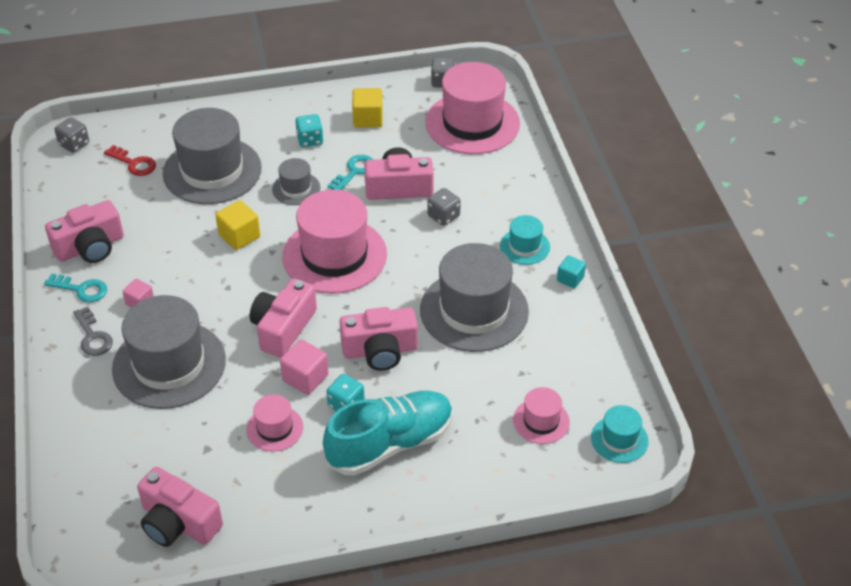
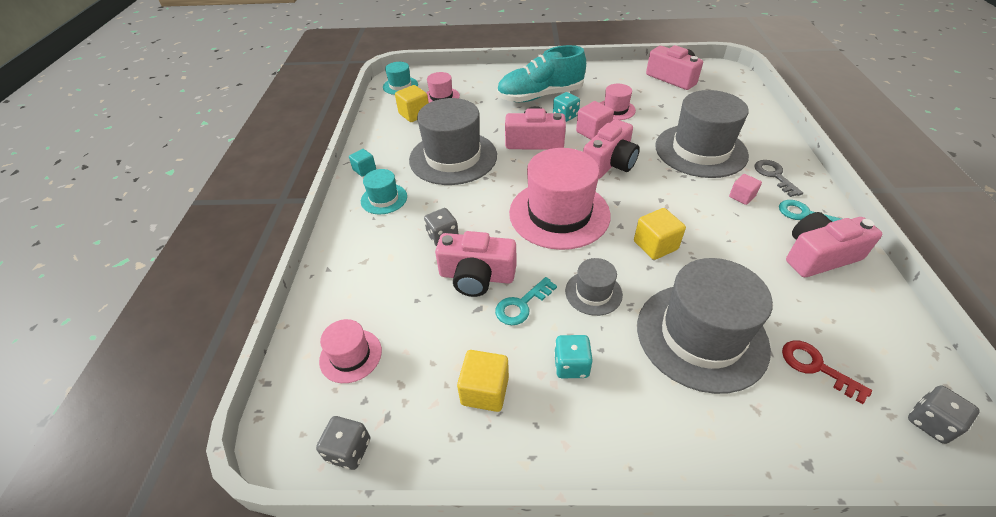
camera: 165 degrees left, 0 degrees up
(472, 123) = (350, 355): pink hat -> pink hat, size x0.48
(562, 378) = (414, 114): none -> yellow cube

